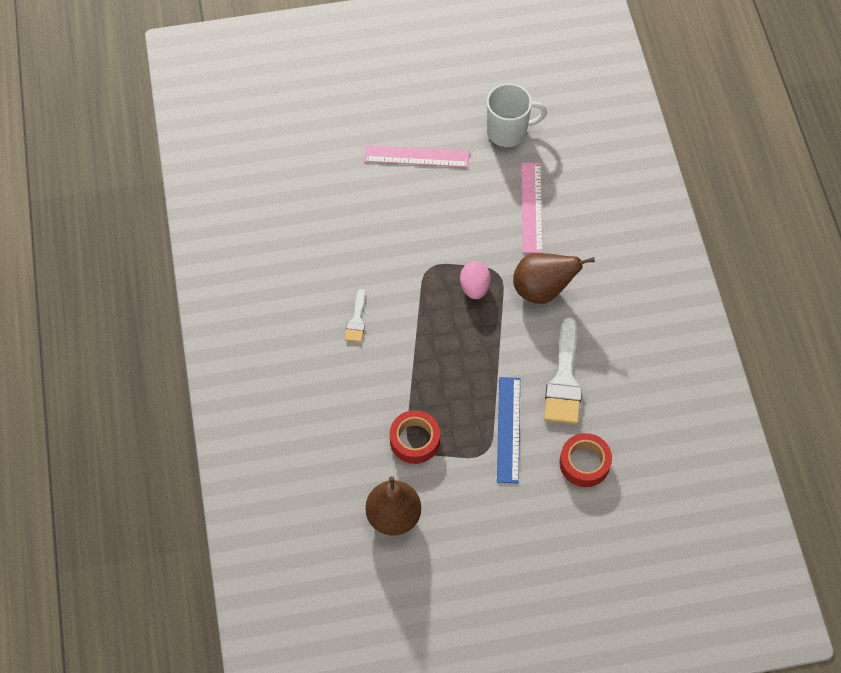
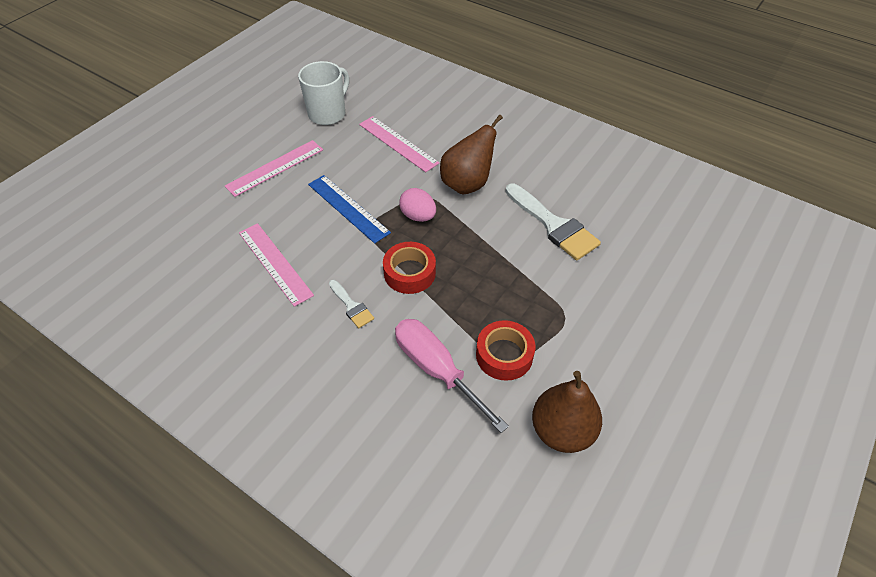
camera: 45 degrees left, 10 degrees down
(340, 244) = (275, 263): none -> pink ruler
(363, 411) = (436, 369): none -> pink screwdriver
(508, 429) = (560, 287): blue ruler -> blue ruler (348, 208)
(584, 463) = (637, 265): red tape -> red tape (409, 273)

